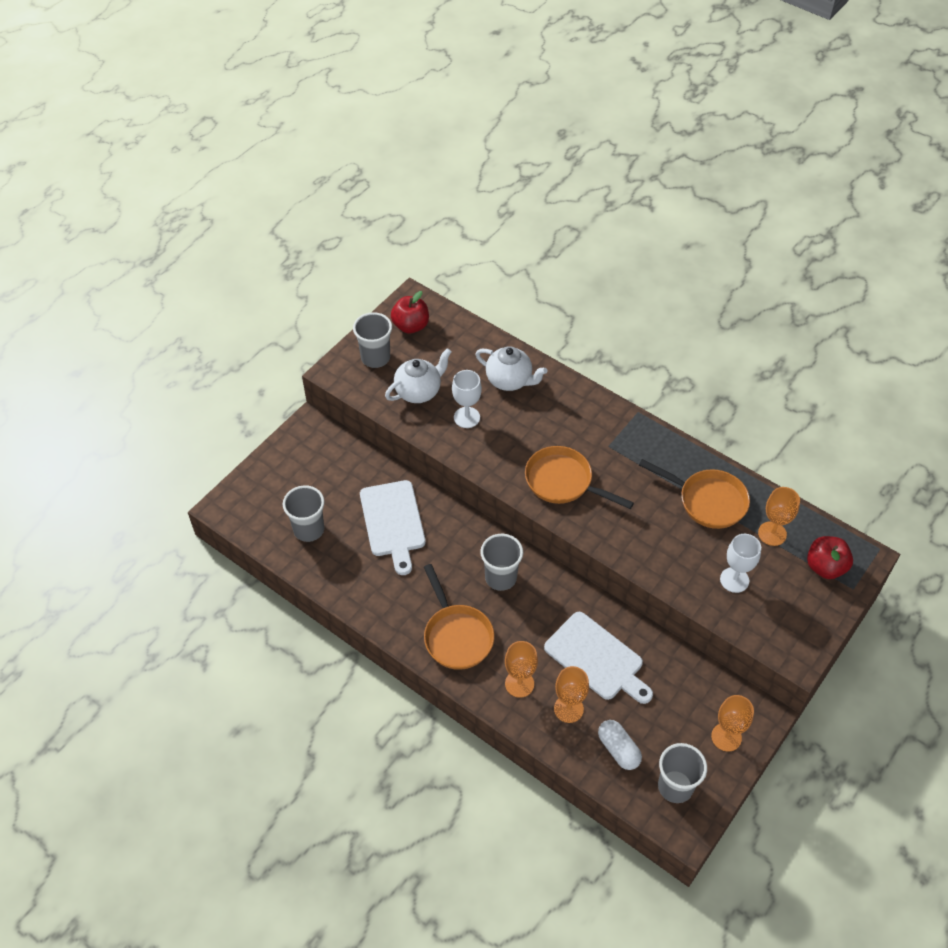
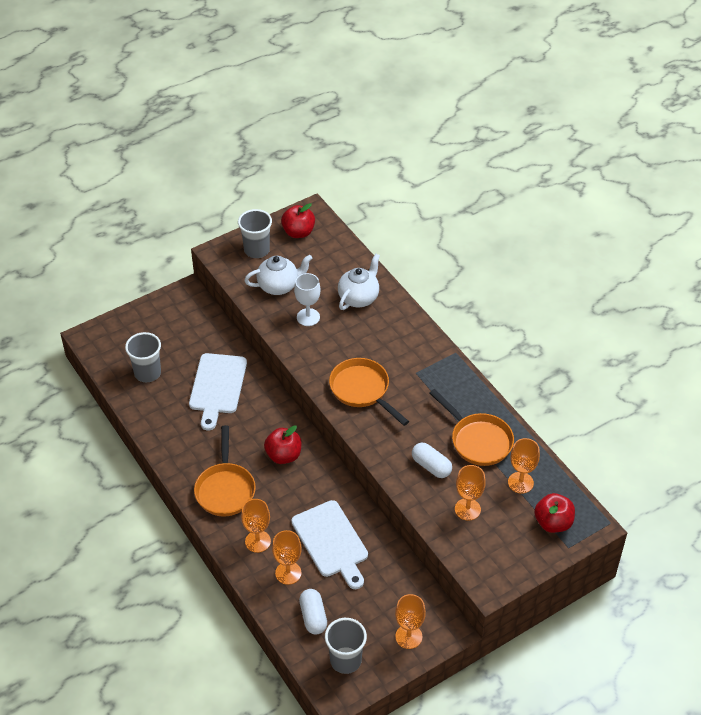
camera: 20 degrees right, 5 degrees down
(500, 577) = (283, 455): grey cup -> red apple
(509, 380) = (359, 298): white teapot -> white teapot turned 105 degrees counterclockwise
(674, 544) = (431, 466): none -> white capsule
(734, 580) = (467, 509): white goblet -> orange goblet

